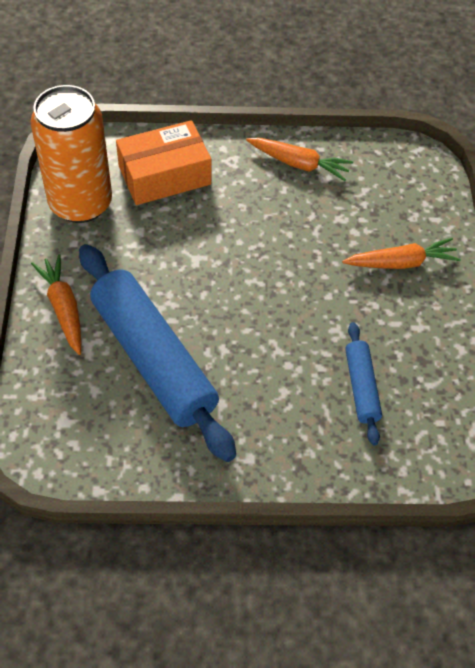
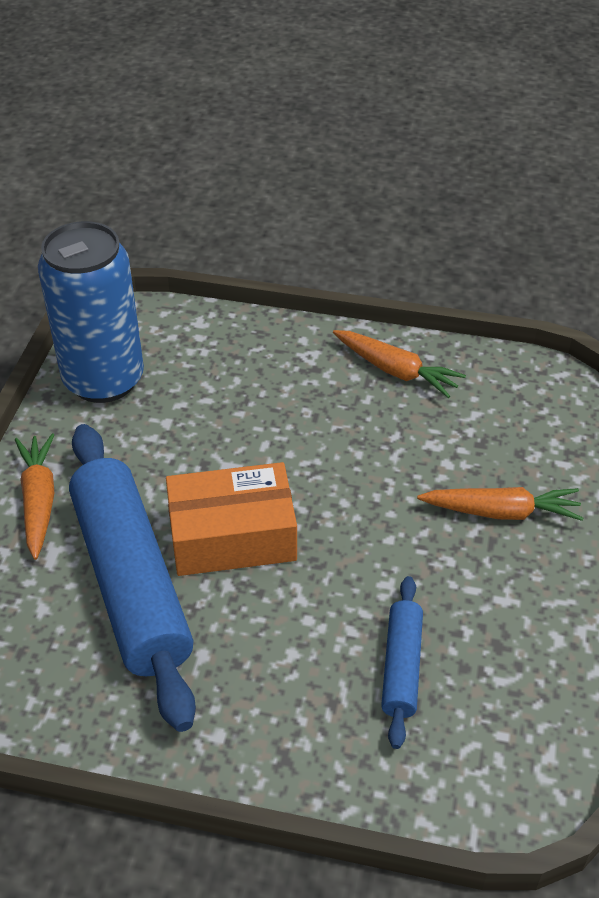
camera: 15 degrees right, 10 degrees down
(80, 203) = (103, 380): orange can -> blue can
(164, 175) = (219, 361): orange box -> orange box (232, 536)

